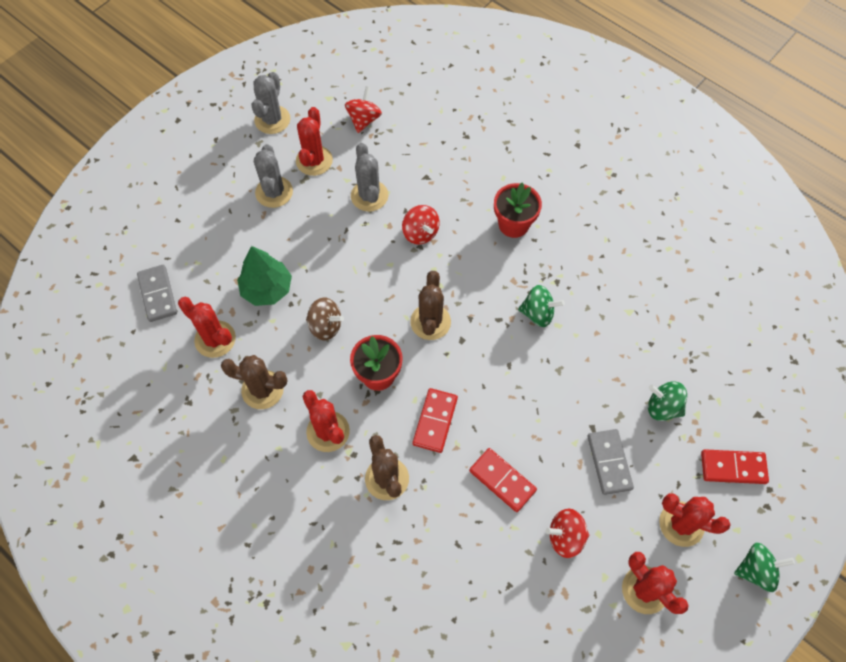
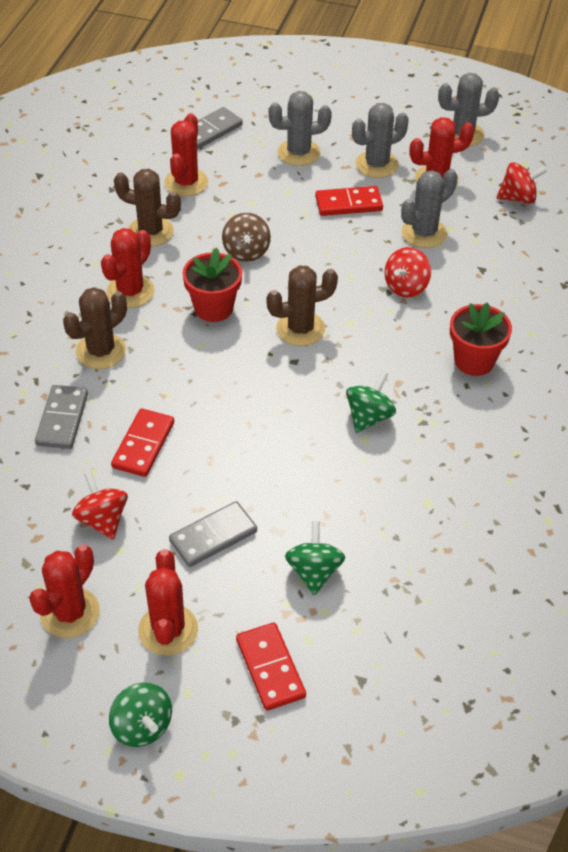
camera: 65 degrees right, 15 degrees down
(227, 240) = (299, 153): none -> grey cactus
(262, 390) = (150, 232): brown cactus -> brown cactus turned 60 degrees counterclockwise
(267, 289) = (262, 197): green tree -> none
(435, 421) = (184, 369): red domino -> red domino (348, 204)
(450, 534) = (62, 419): none -> grey domino
(538, 313) = (369, 417): green spinning top -> green spinning top turned 135 degrees counterclockwise

